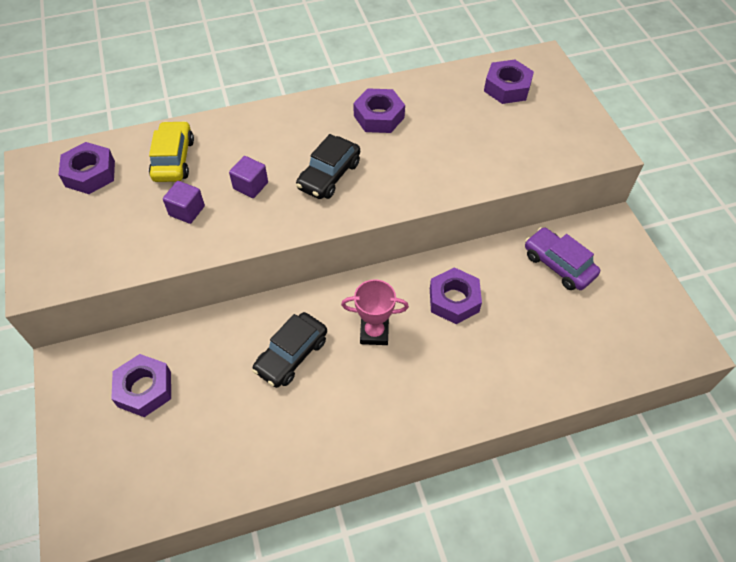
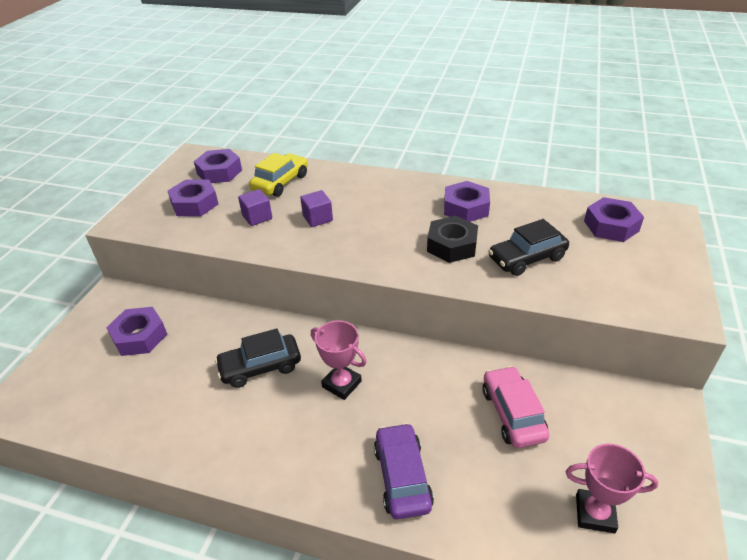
camera: 35 degrees right, 15 degrees down
(329, 175) = (385, 234): black car -> black car (527, 258)
(396, 162) = (452, 245): none -> black nut
(454, 300) = (437, 393): purple nut -> purple nut (195, 204)
(519, 287) = (512, 414): none -> pink car
(558, 265) = (573, 414): purple car -> purple car (402, 477)
(616, 332) = (595, 513): none -> pink trophy

